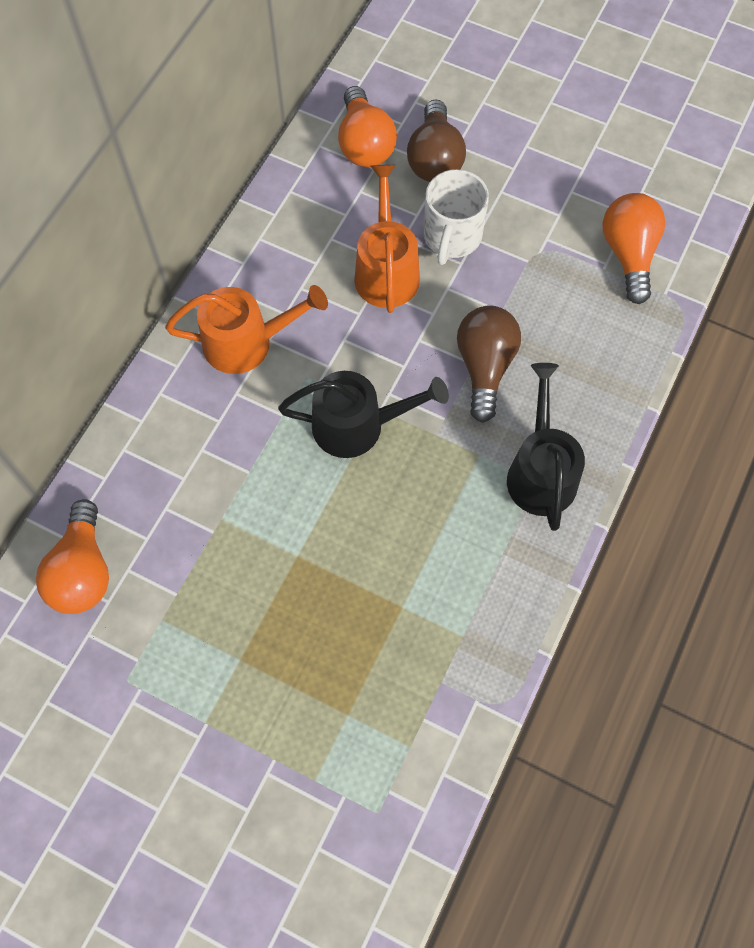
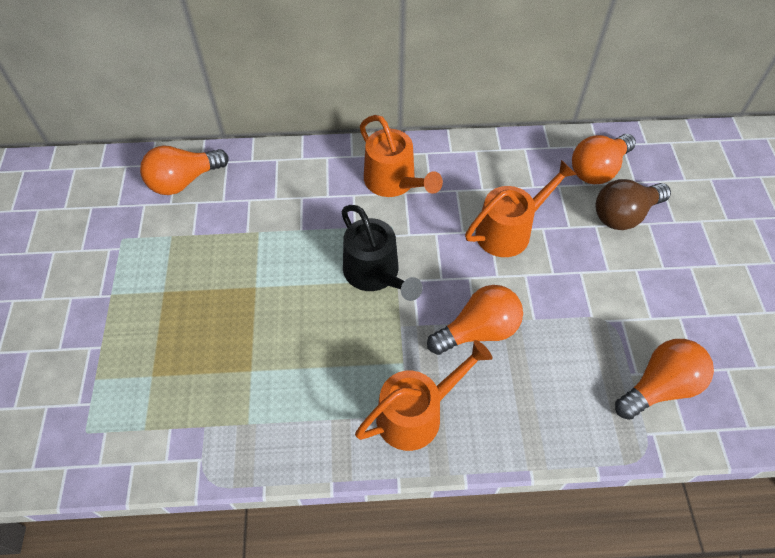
camera: 60 degrees right, 10 degrees down
(452, 237) = (569, 257): white mug -> none
(485, 367) = (478, 331): brown light bulb -> orange light bulb
(541, 472) = (416, 414): black watering can -> orange watering can

